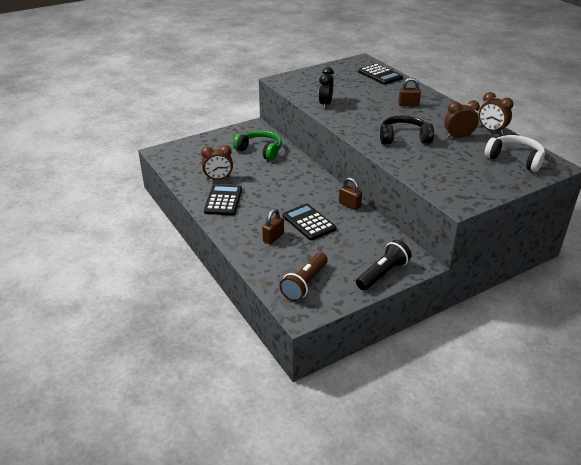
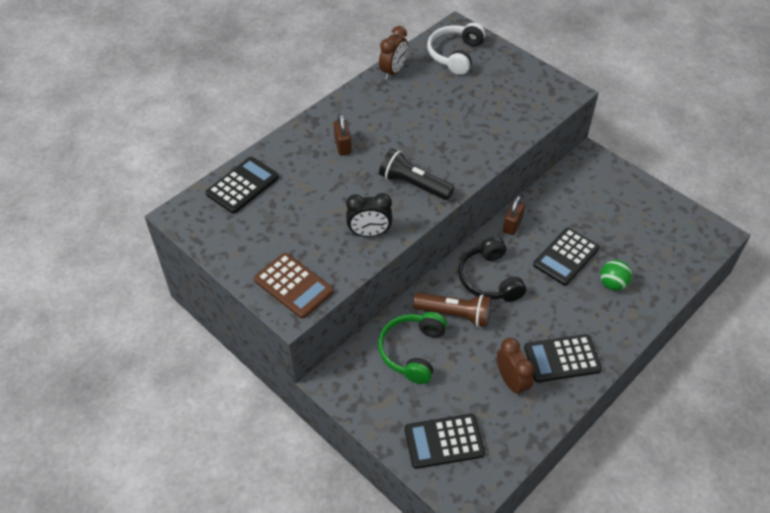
camera: 105 degrees left, 15 degrees up
(196, 151) = (444, 441): none -> black calculator
(273, 238) = (612, 284): brown padlock -> green ball
(296, 81) = (293, 286): none -> brown calculator
(305, 284) = (673, 239): brown flashlight -> brown flashlight (455, 314)
(382, 273) = (622, 182): black flashlight -> black flashlight (413, 184)
(404, 138) = (442, 142): black headphones -> black headphones (489, 279)
(458, 137) = (421, 97): brown clock -> none

